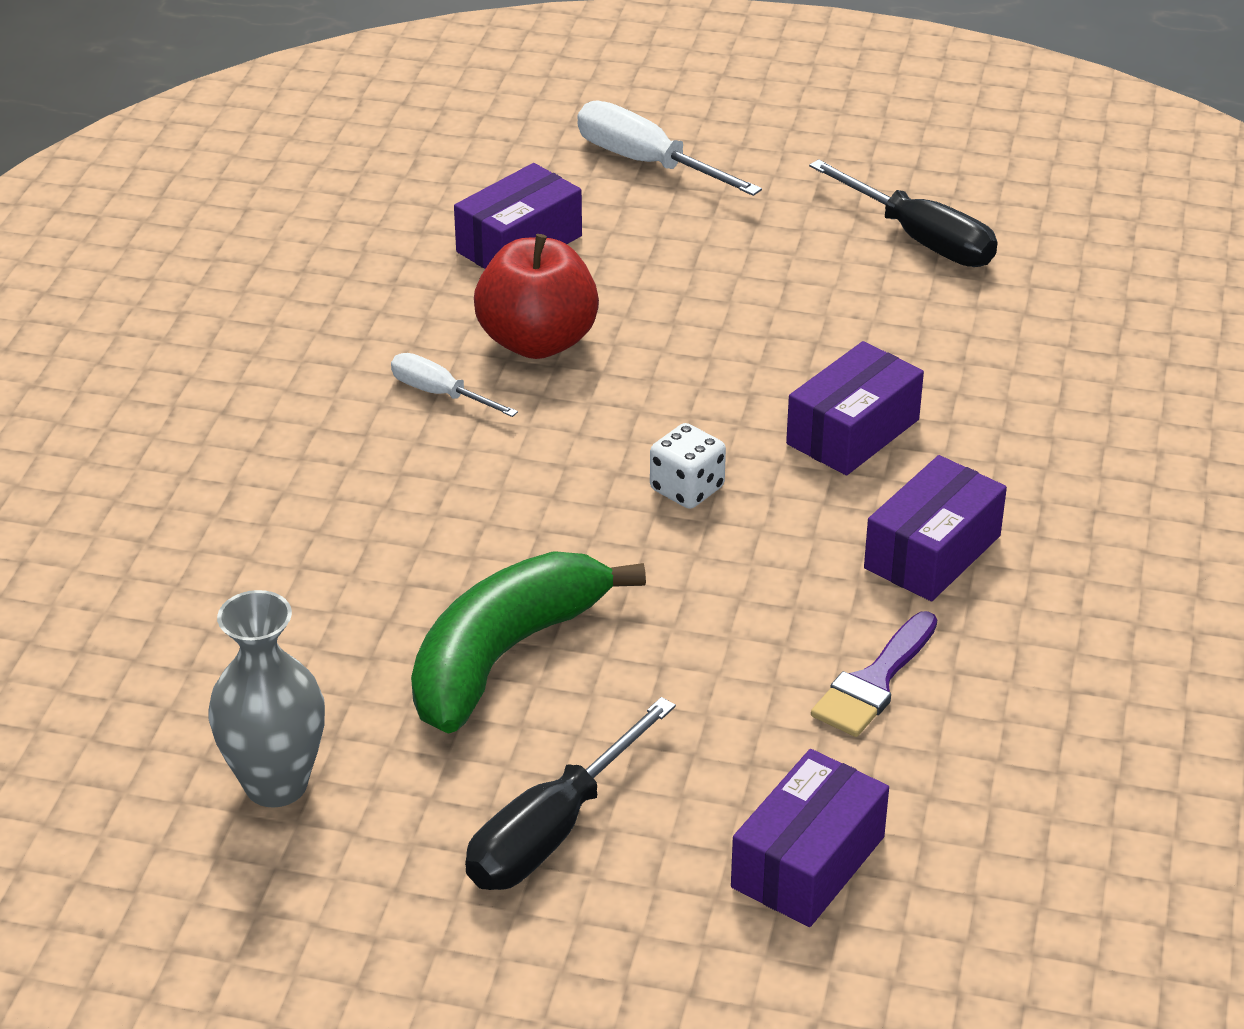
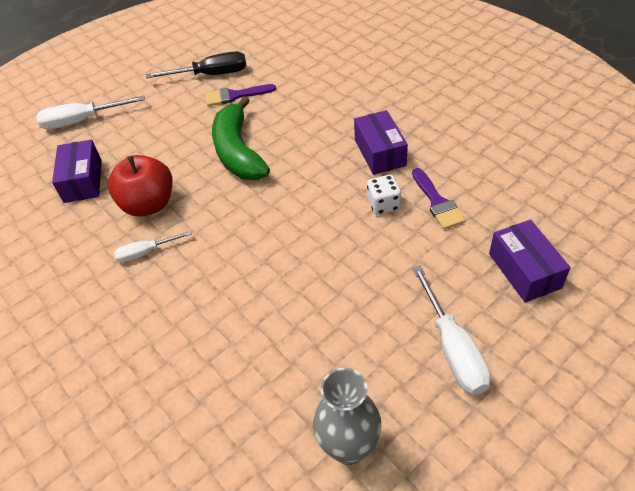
camera: 50 degrees left, 10 degrees up
(503, 655) = (331, 312): green banana -> green banana (238, 152)
(552, 831) = (453, 348): black screwdriver -> white screwdriver
(687, 489) = (283, 202): white dice -> white dice (383, 204)
(853, 432) = (296, 141): purple box -> none
(895, 298) = (235, 96): none -> purple brush

